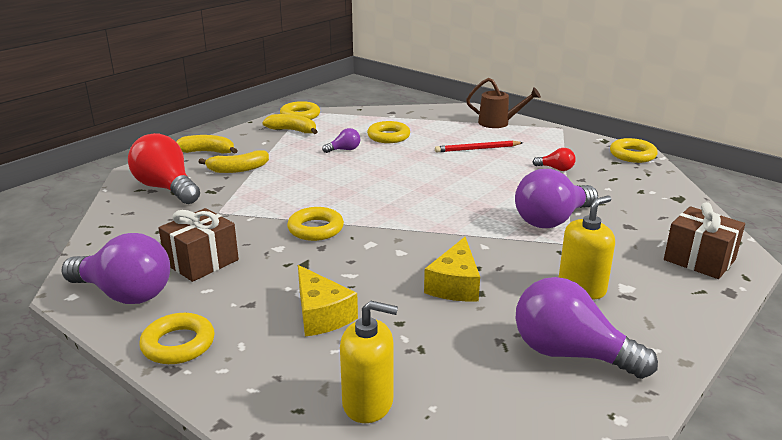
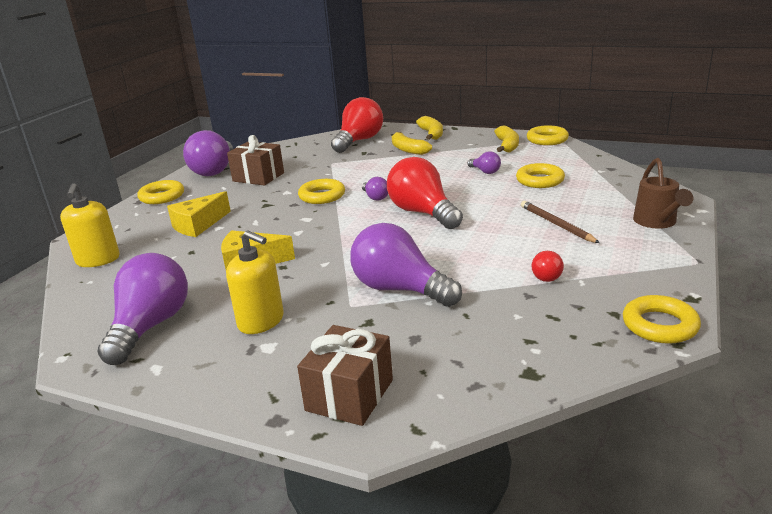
camera: 75 degrees right, 0 degrees up
(351, 203) = (375, 197): none -> purple light bulb
(411, 189) = (423, 213): none -> red light bulb
(477, 149) = (556, 224): red pencil -> brown pencil

